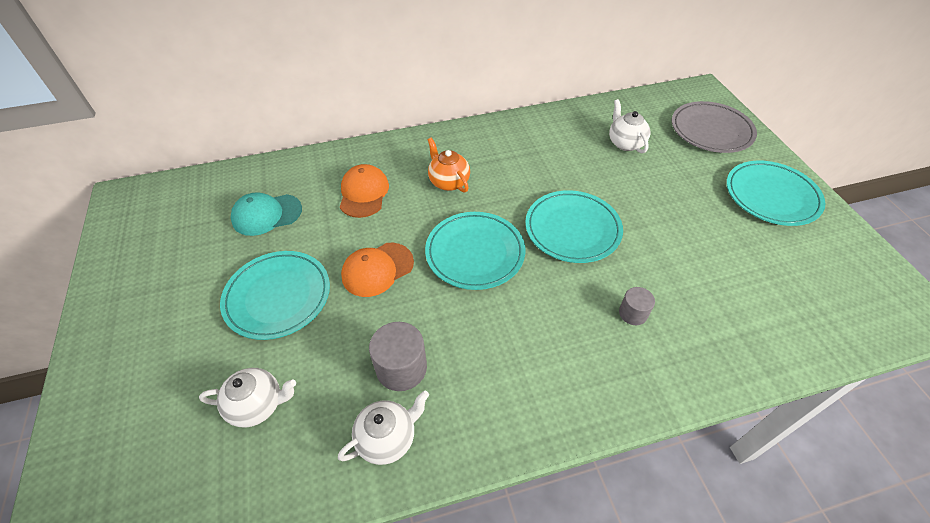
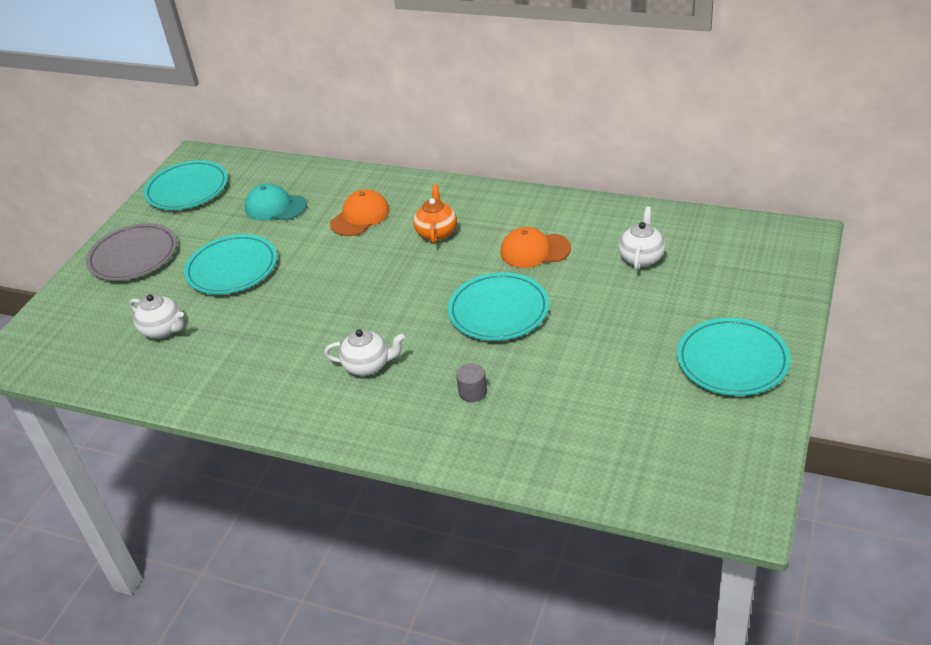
camera: 40 degrees right, 10 degrees down
(377, 269) = (314, 278): orange cap -> orange cap (534, 250)
(388, 438) = (219, 385): white teapot -> white teapot (368, 366)
(401, 368) = (267, 349): grey cylinder -> none
(475, 253) = (398, 296): turquoise plate -> turquoise plate (187, 189)
(711, 130) = (753, 278): grey plate -> grey plate (133, 256)

